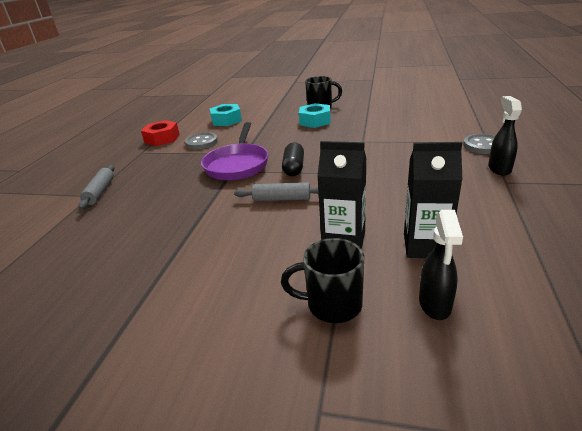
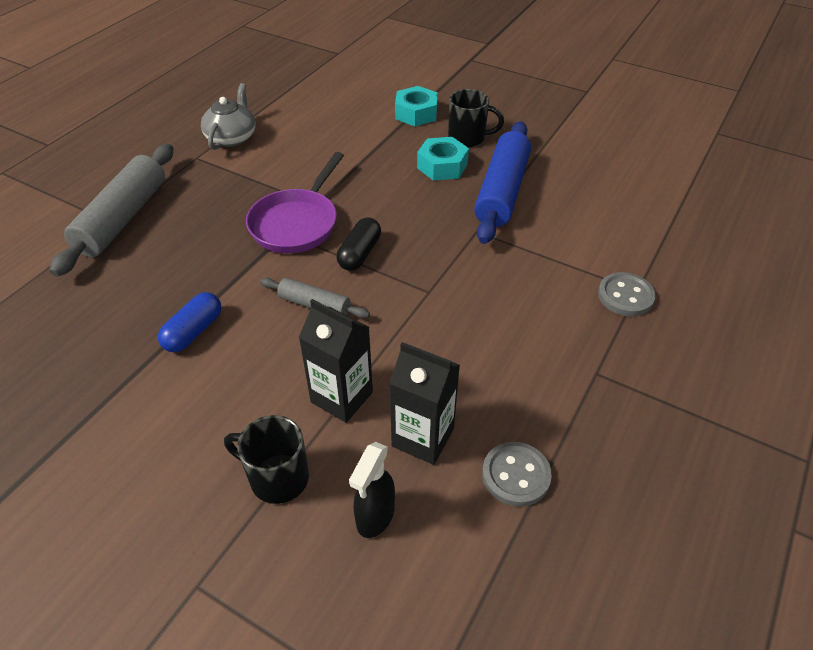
camera: 15 degrees right, 15 degrees up
(100, 192) = (123, 218): grey rolling pin -> grey rolling pin, size x1.92
(162, 138) = (232, 137): red nut -> grey teapot
(196, 236) = (194, 331): none -> blue capsule
(201, 142) = (276, 162): grey button -> grey button (516, 475)
(226, 120) = (329, 124): turquoise nut -> turquoise nut (416, 113)
(362, 123) = (502, 191): none -> blue rolling pin
(499, 169) = (608, 347): black spray bottle -> none

